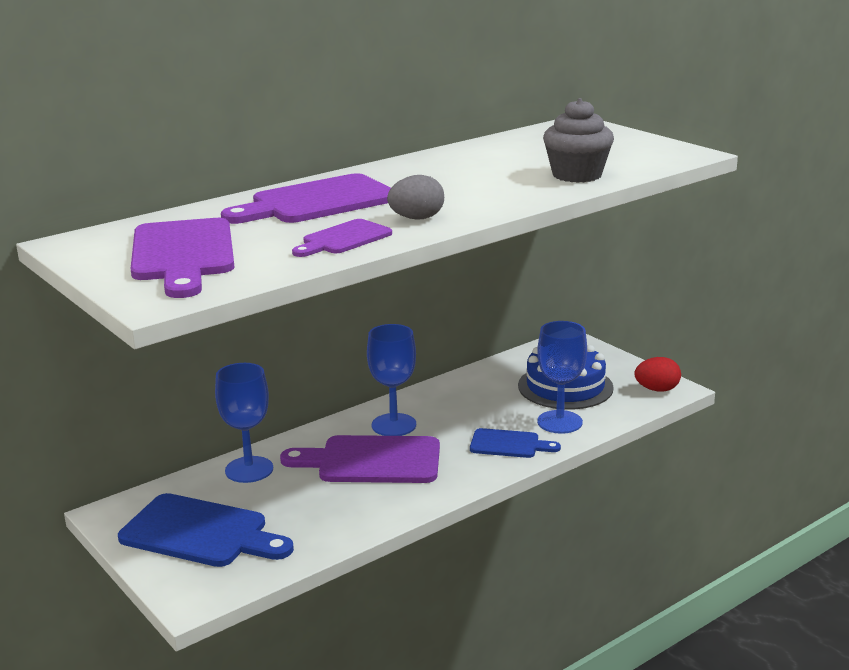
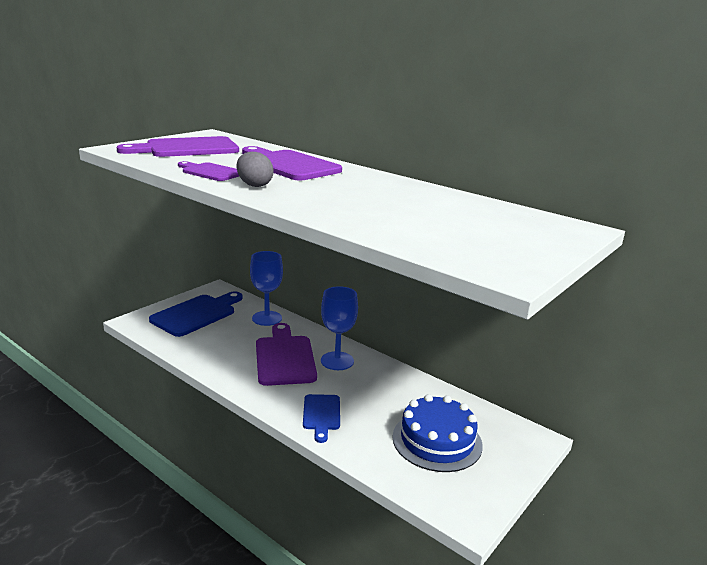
camera: 75 degrees right, 0 degrees up
(200, 533) = (197, 314): blue cutting board -> blue cutting board turned 150 degrees counterclockwise
(559, 422) = (368, 440): blue goblet -> none
(577, 175) = (390, 227): grey cupcake -> none
(657, 389) = (460, 504): red egg -> none

